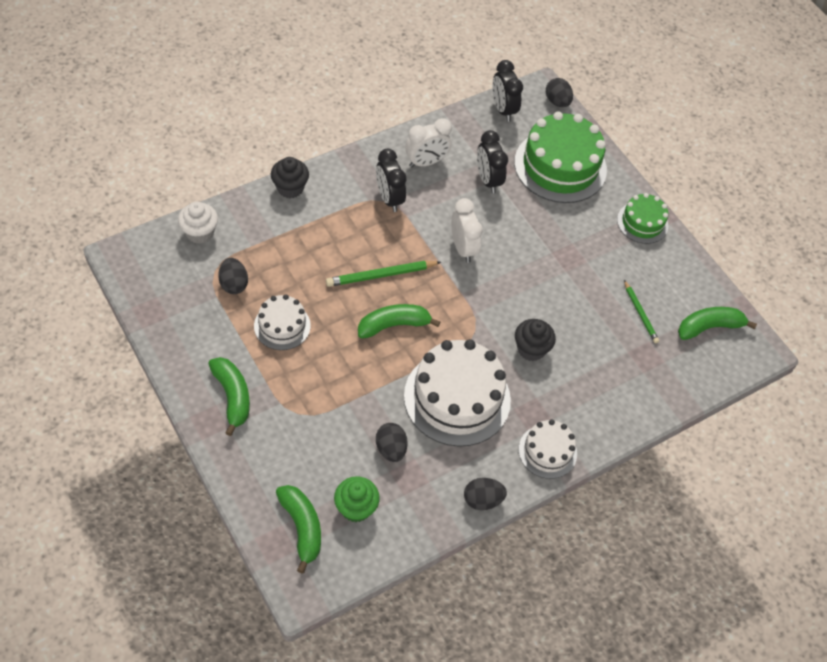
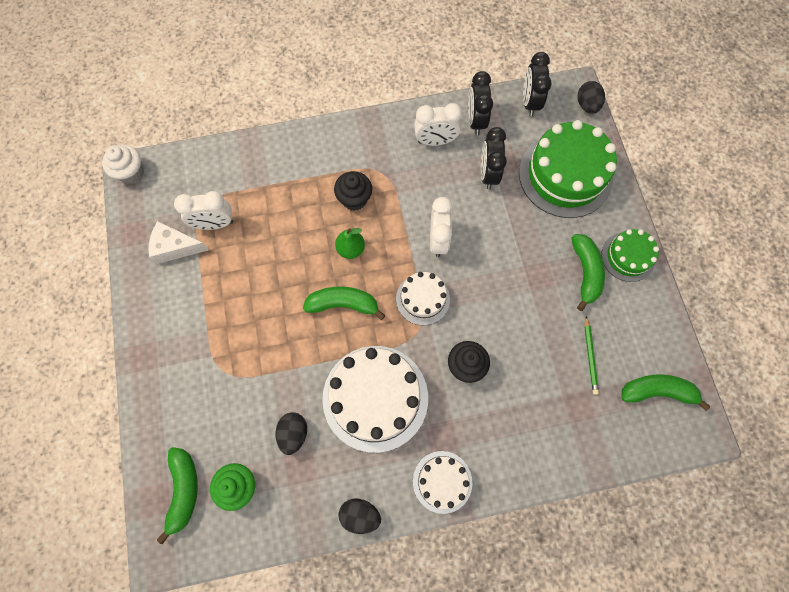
camera: 25 degrees right, 15 degrees up
(200, 233) = (204, 165): white cupcake -> white cupcake (131, 172)
(201, 314) = (175, 247): none -> white cheese
(232, 396) = (172, 337): green banana -> green banana (585, 272)
(233, 284) = (215, 224): black egg -> white clock
(282, 326) = (242, 277): white cake -> white cake (422, 299)
(290, 188) = (300, 139): black cupcake -> black cupcake (354, 199)
(381, 275) = (351, 249): green pencil -> green pear
(389, 199) = (387, 171): black clock -> black clock (475, 121)

